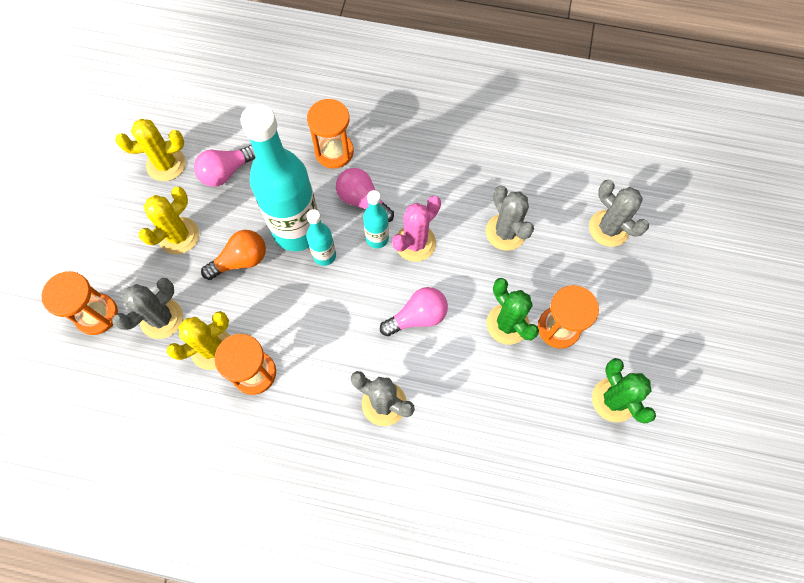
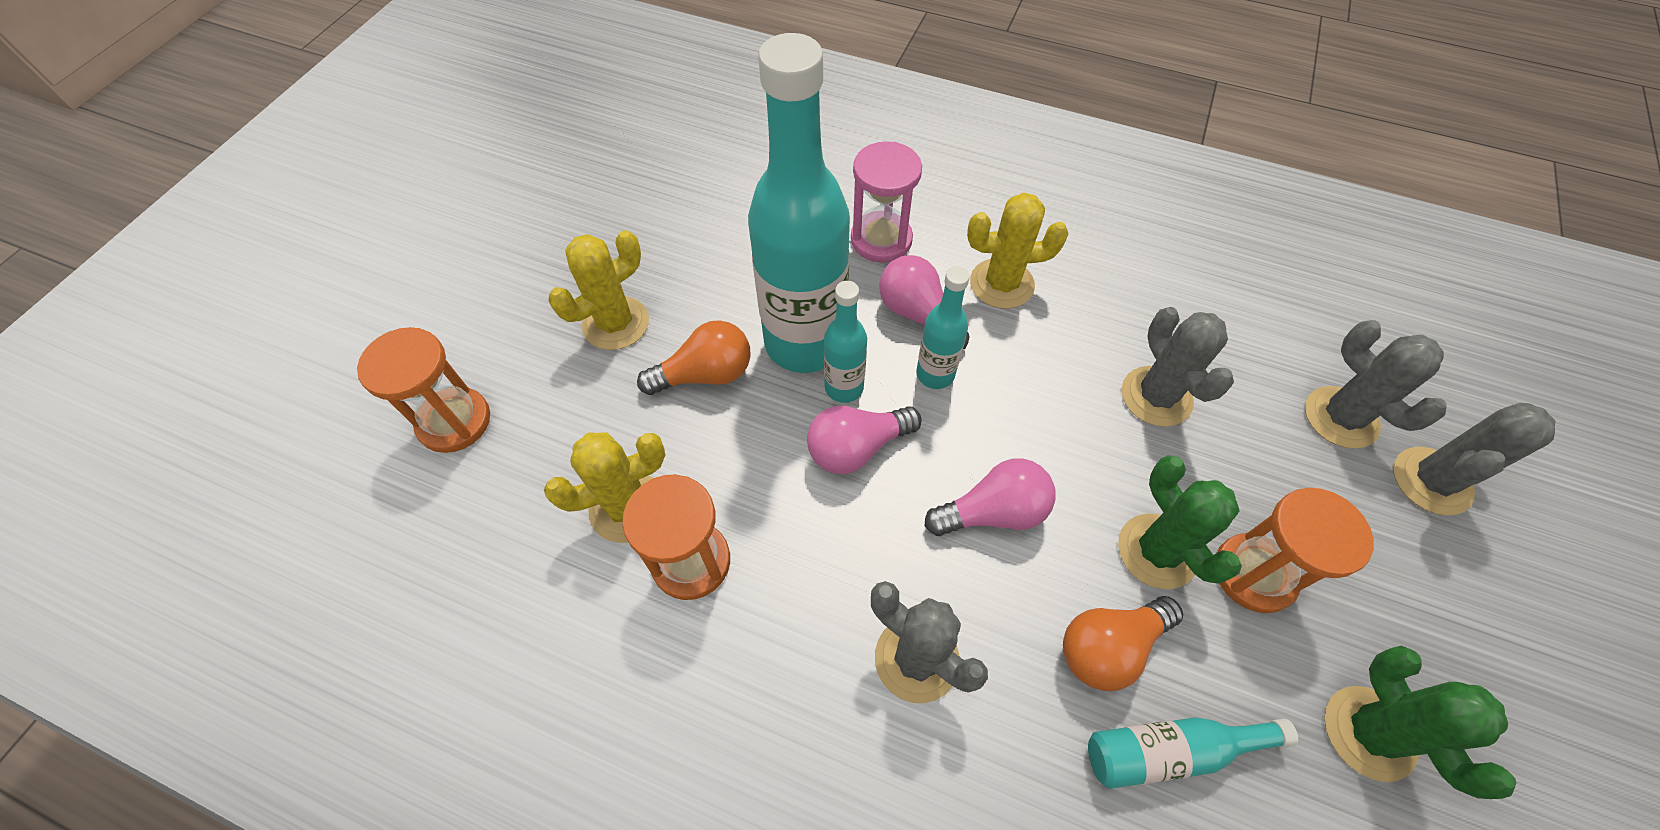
camera: 10 degrees right, 10 degrees down
(161, 318) = (556, 444): grey cactus -> grey cactus (1431, 481)
(166, 164) = (621, 222): yellow cactus -> yellow cactus (1001, 284)
(226, 172) = (709, 245): pink light bulb -> pink light bulb (856, 448)
(334, 152) = (881, 240): orange hourglass -> pink hourglass
(415, 243) = (999, 391): pink cactus -> none
(483, 380) = (1108, 647): none -> orange light bulb
(516, 426) = (1170, 751): none -> turquoise bottle

